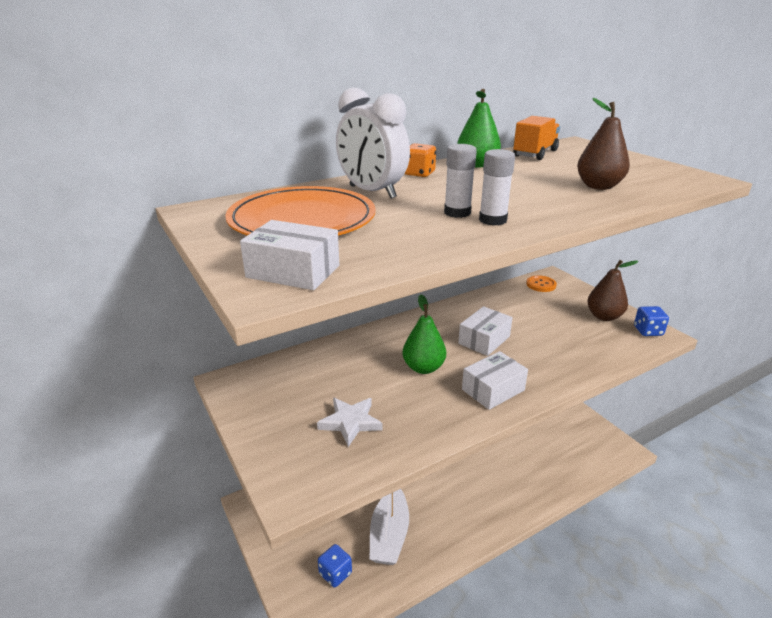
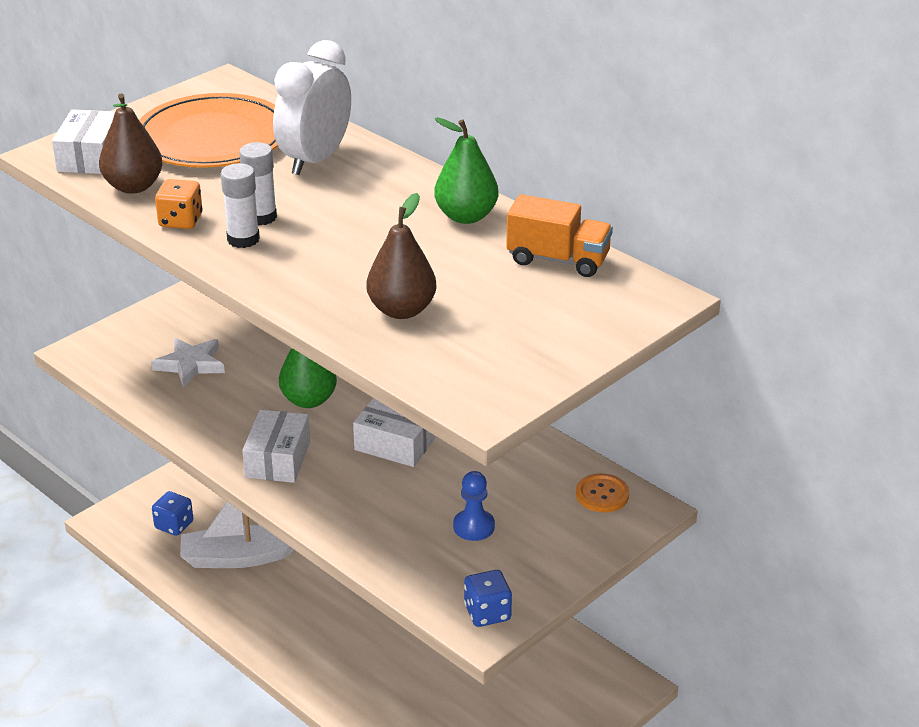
camera: 75 degrees right, 5 degrees up
(419, 173) = (403, 180): orange dice -> orange dice (181, 221)
(493, 390) = (278, 459): white box -> white box turned 60 degrees clockwise
(569, 324) = (474, 526): none -> blue pawn
(604, 316) = (516, 565): brown pear -> brown pear (133, 186)

